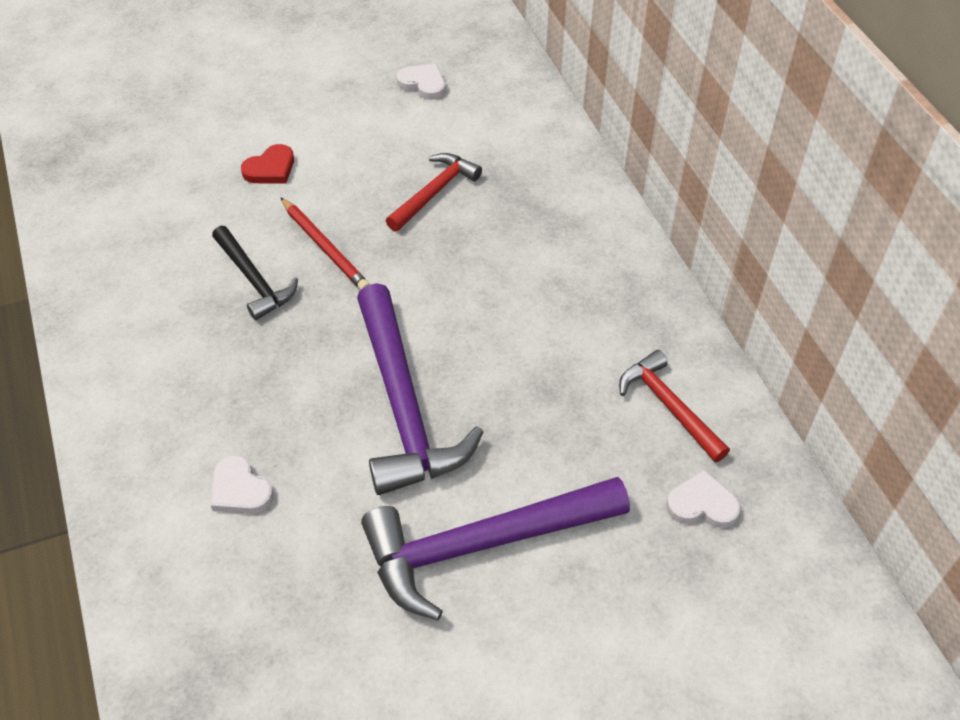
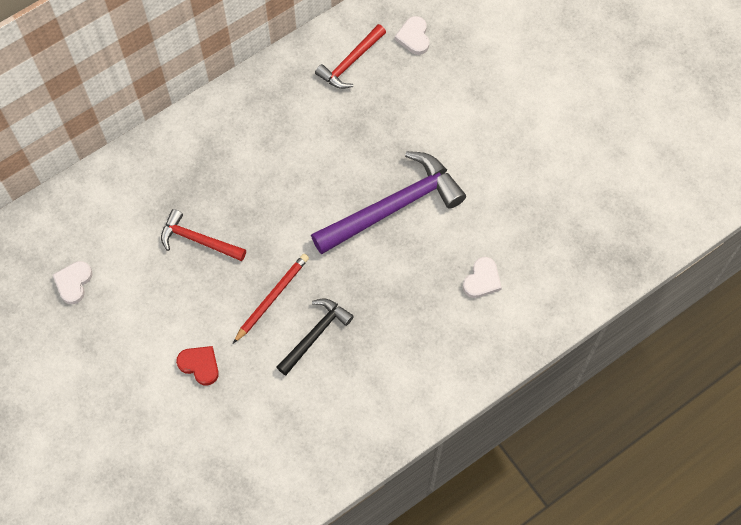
camera: 105 degrees left, 15 degrees up
(482, 545) = (475, 140): purple hammer -> none

